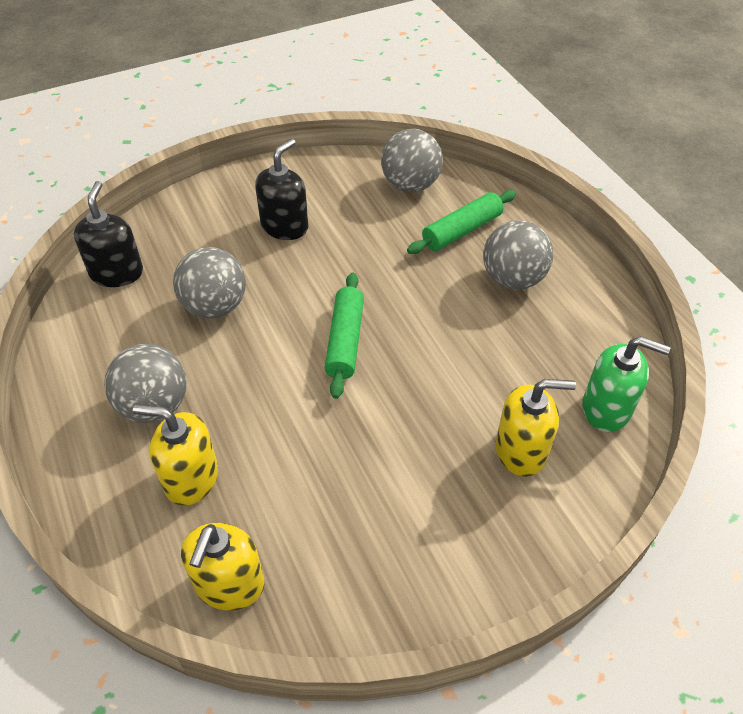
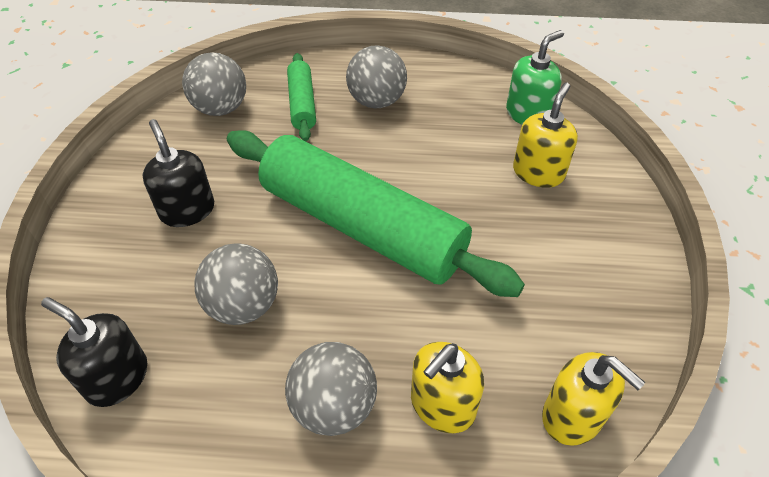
camera: 60 degrees left, 0 degrees up
(345, 341) = (362, 226): green rolling pin -> green rolling pin, size x2.20

